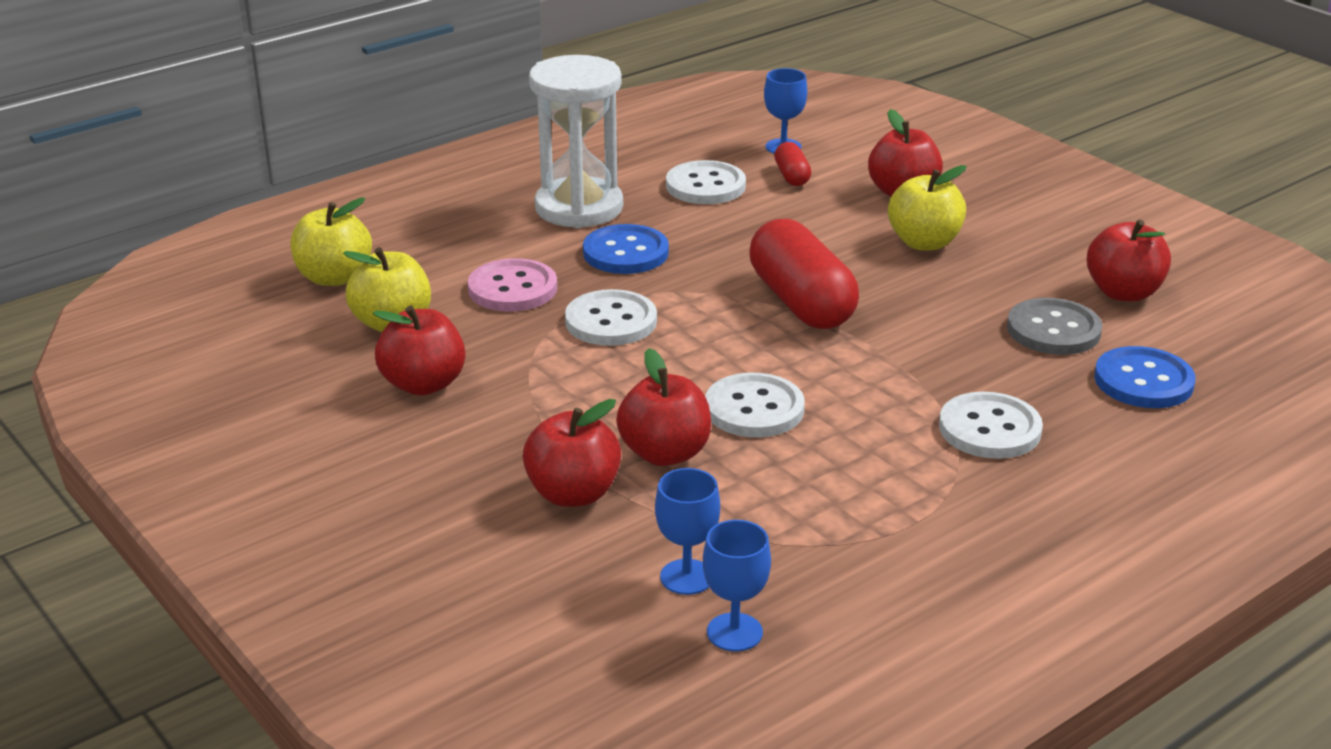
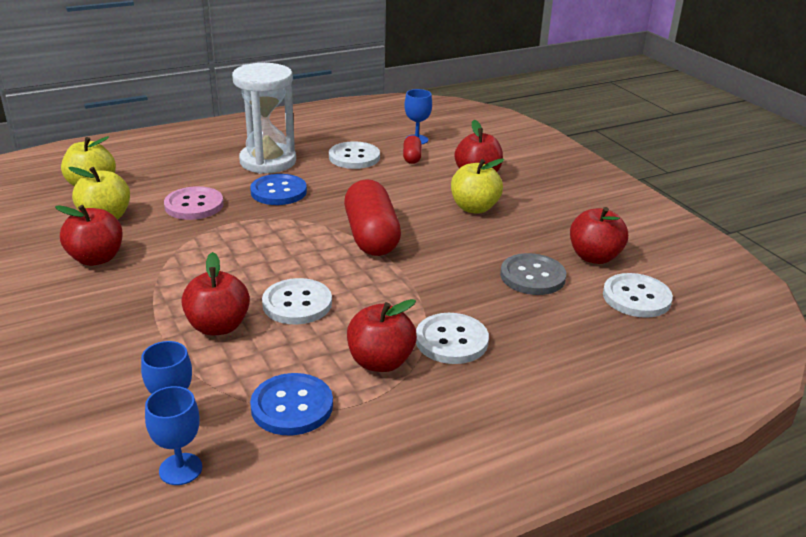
camera: 10 degrees right, 0 degrees up
(573, 494) = (139, 346): red apple -> red apple (380, 362)
(611, 321) = (241, 233): white button -> white button (636, 297)
(1143, 381) = (579, 321): blue button -> blue button (292, 406)

